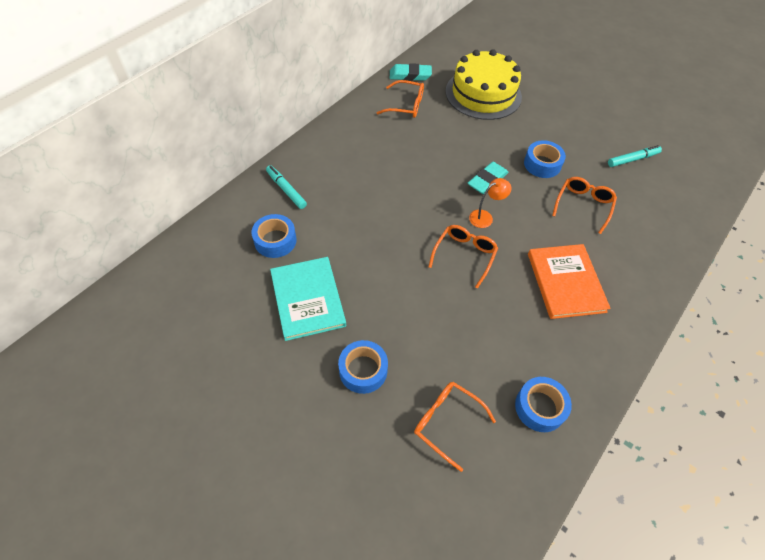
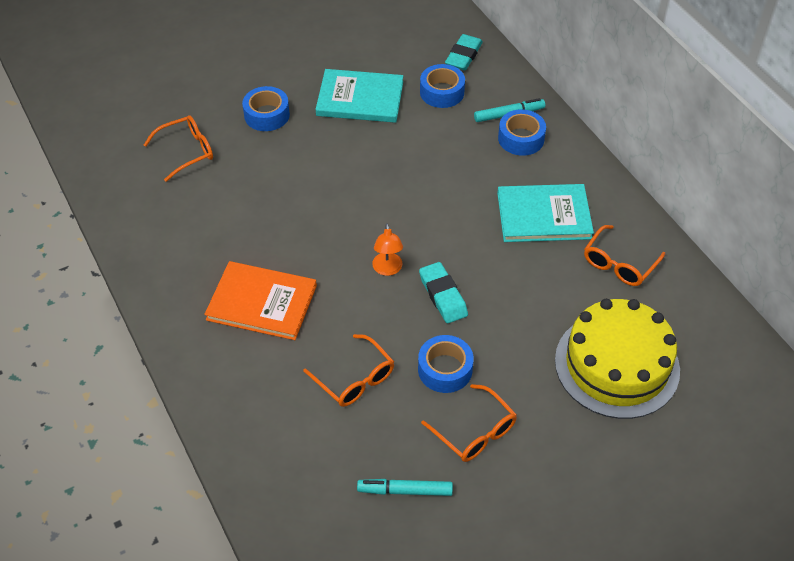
camera: 115 degrees right, 5 degrees down
(384, 147) = (544, 215): none -> turquoise book
(410, 75) = (687, 291): turquoise eraser -> turquoise eraser (463, 56)
(464, 255) = (345, 229): orange glasses -> orange glasses (475, 432)
(540, 407) = (155, 218): blue tape -> blue tape (521, 138)
(632, 159) = (405, 491): turquoise marker -> turquoise marker turned 90 degrees clockwise

